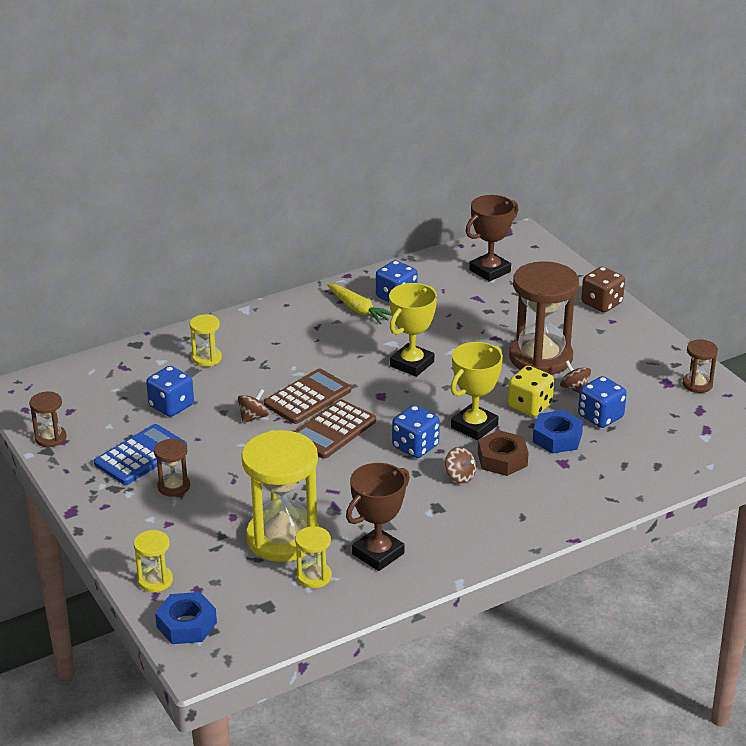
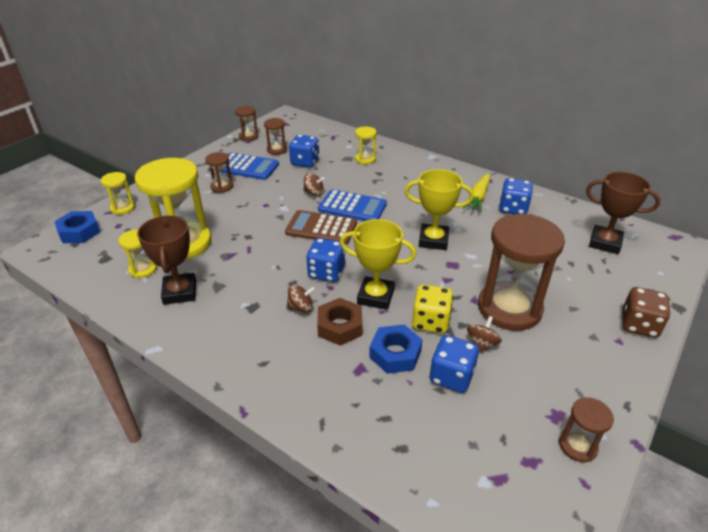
camera: 65 degrees right, 5 degrees up
(115, 421) = (277, 150): none -> brown hourglass
(307, 397) = (352, 207): brown calculator -> blue calculator
(378, 554) = (180, 292): brown trophy -> brown trophy turned 60 degrees clockwise
(460, 476) = (301, 308): brown spinning top -> brown spinning top turned 120 degrees counterclockwise

